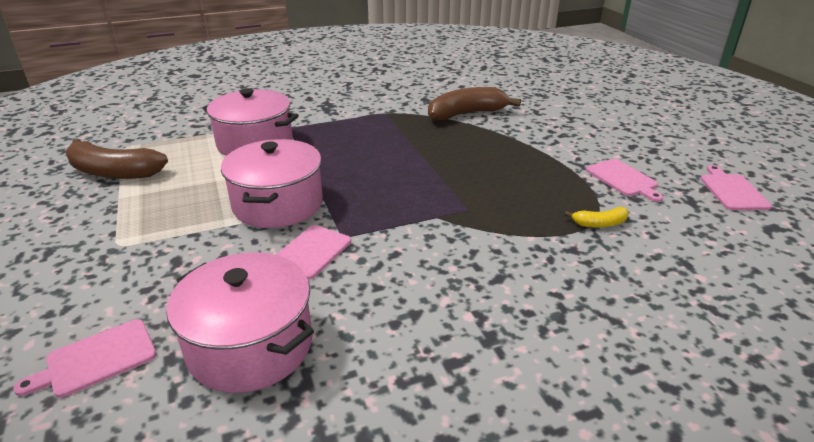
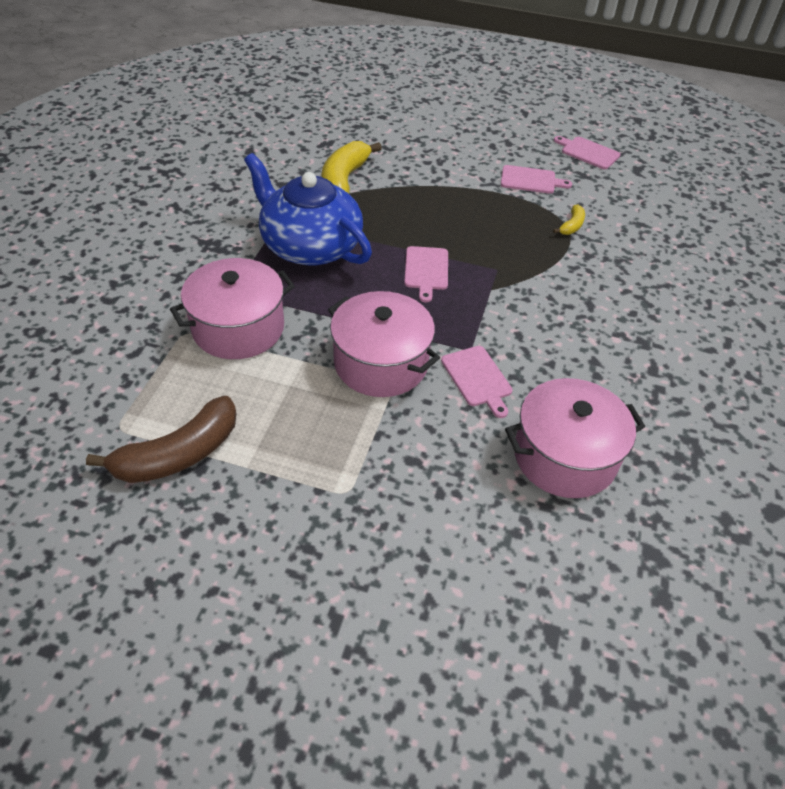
camera: 55 degrees left, 15 degrees up
(96, 359) = (513, 550): pink cutting board -> pink cutting board (426, 270)
(373, 131) = (310, 246): none -> blue teapot
(466, 114) = (344, 181): brown banana -> yellow banana

